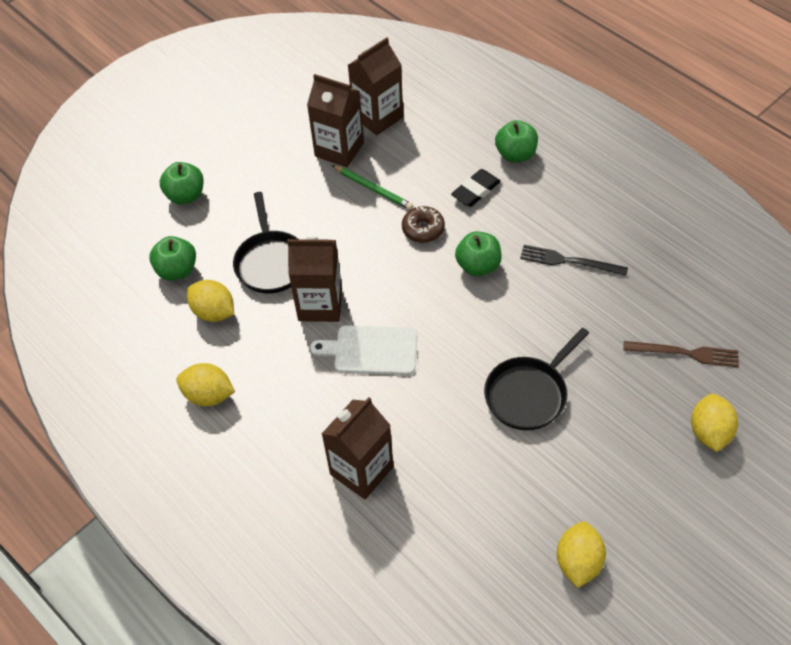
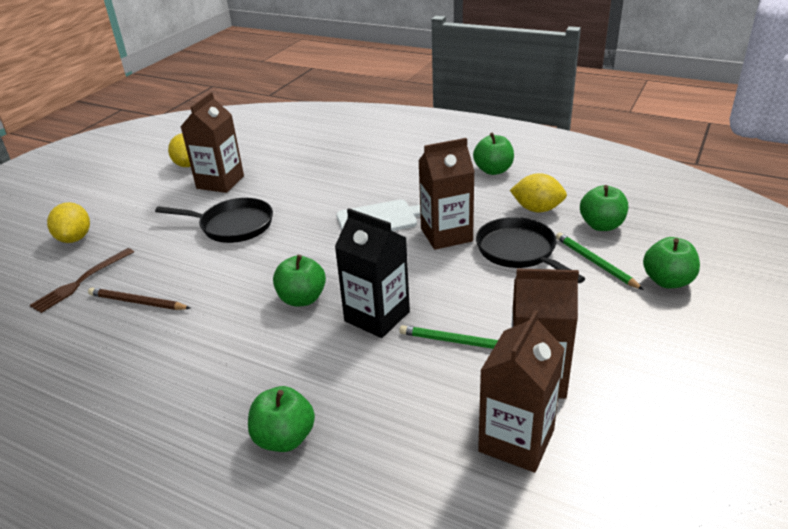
camera: 160 degrees right, 20 degrees down
(208, 395) = (493, 170): yellow lemon -> green apple
(221, 230) = (595, 263): none -> green pencil
(361, 470) = (352, 165): brown carton -> brown carton (220, 182)
(423, 229) = (377, 316): brown donut -> black carton
(476, 191) = (328, 373): black eraser -> none
(529, 394) = (232, 225): black pan -> black pan turned 75 degrees clockwise
(569, 261) = (199, 327): black fork -> none
(625, 307) = (137, 302): none -> brown pencil
(685, 353) = (81, 281): brown fork -> brown fork turned 45 degrees counterclockwise

